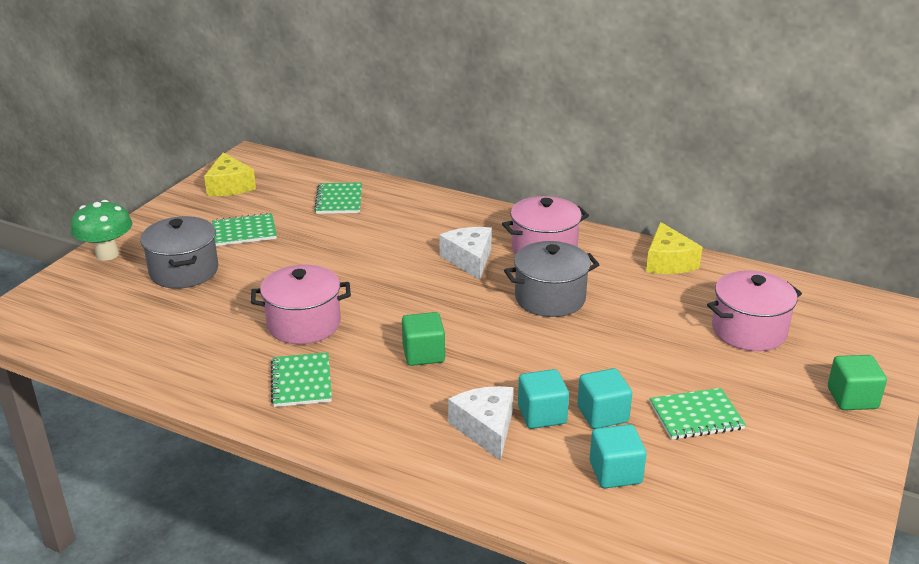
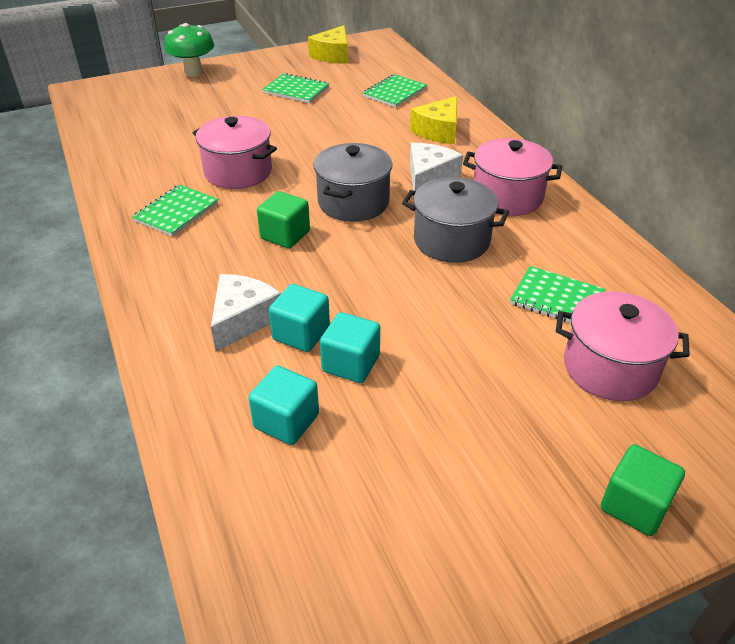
camera: 40 degrees right, 10 degrees up
(184, 271) = (220, 102): grey pot -> grey pot (353, 202)
(668, 262) = (615, 261): yellow cheese -> yellow cheese (438, 131)
(696, 416) = (433, 417): green notebook -> green notebook (556, 299)

